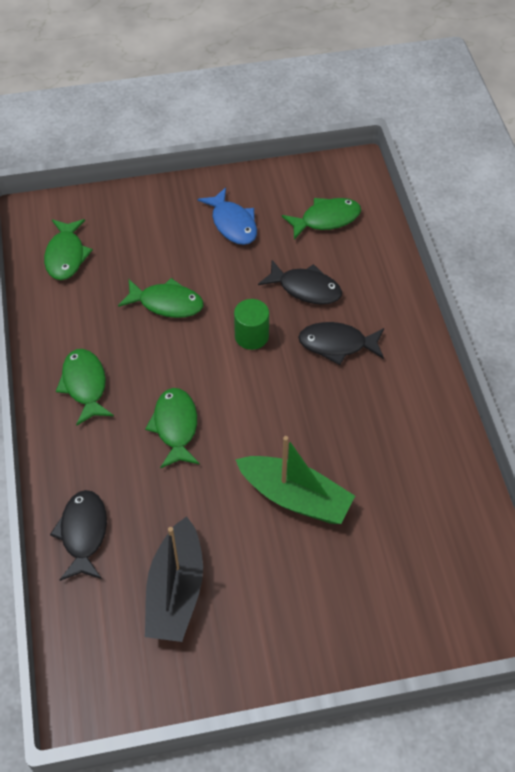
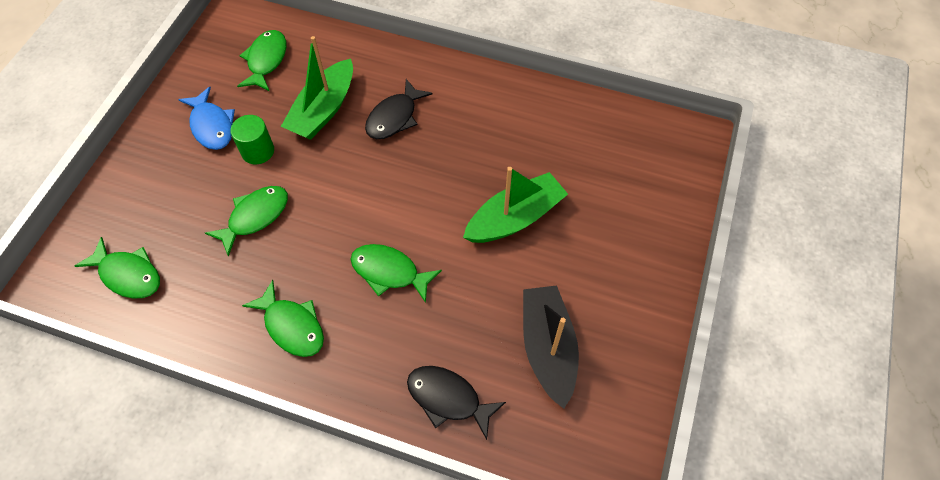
camera: 60 degrees left, 5 degrees up
(85, 385) = (292, 326): green fish -> green fish turned 150 degrees counterclockwise
(175, 590) = (548, 348): black boat -> black boat turned 135 degrees counterclockwise
(232, 223) = (212, 126): blue fish -> blue fish turned 60 degrees clockwise
(251, 336) = (340, 171): green cylinder -> green cylinder (258, 151)
(305, 288) = (323, 110): black fish -> green boat

